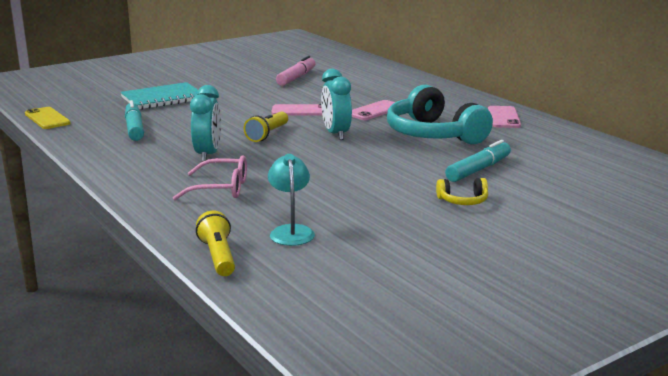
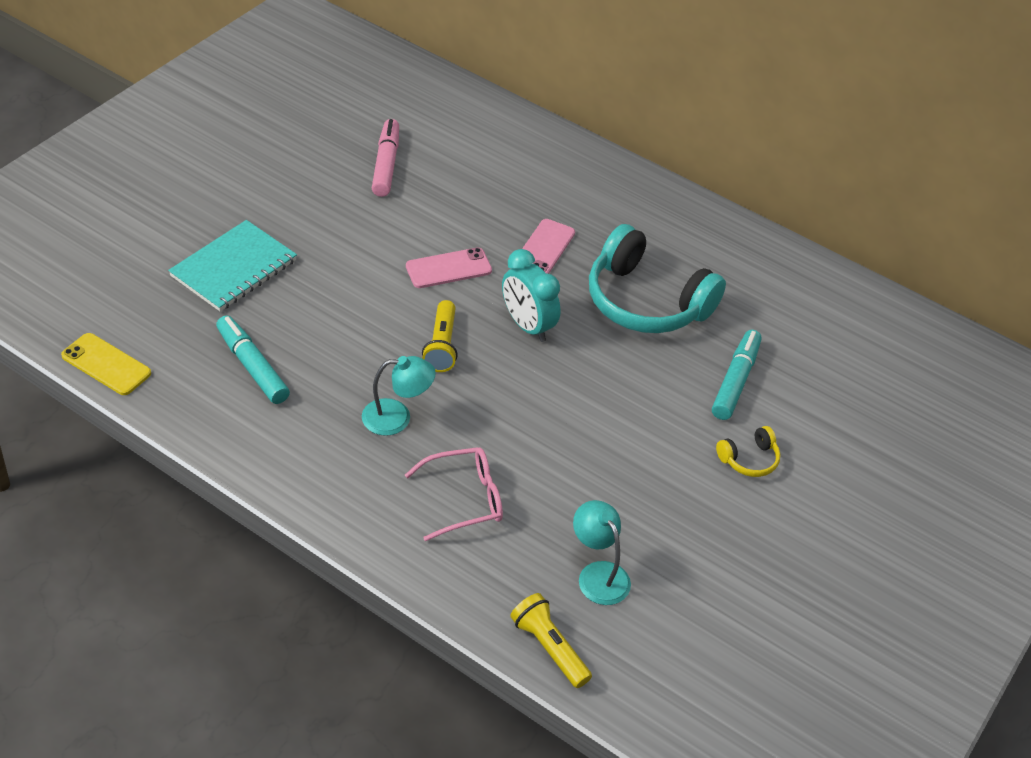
camera: 25 degrees left, 25 degrees up
(208, 154) = (397, 417): turquoise clock -> turquoise lamp
(503, 117) = (709, 237): pink phone -> none

